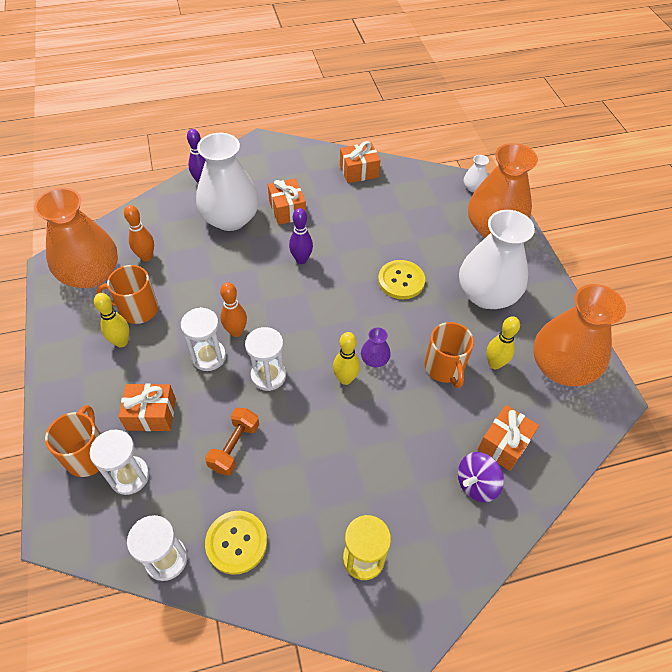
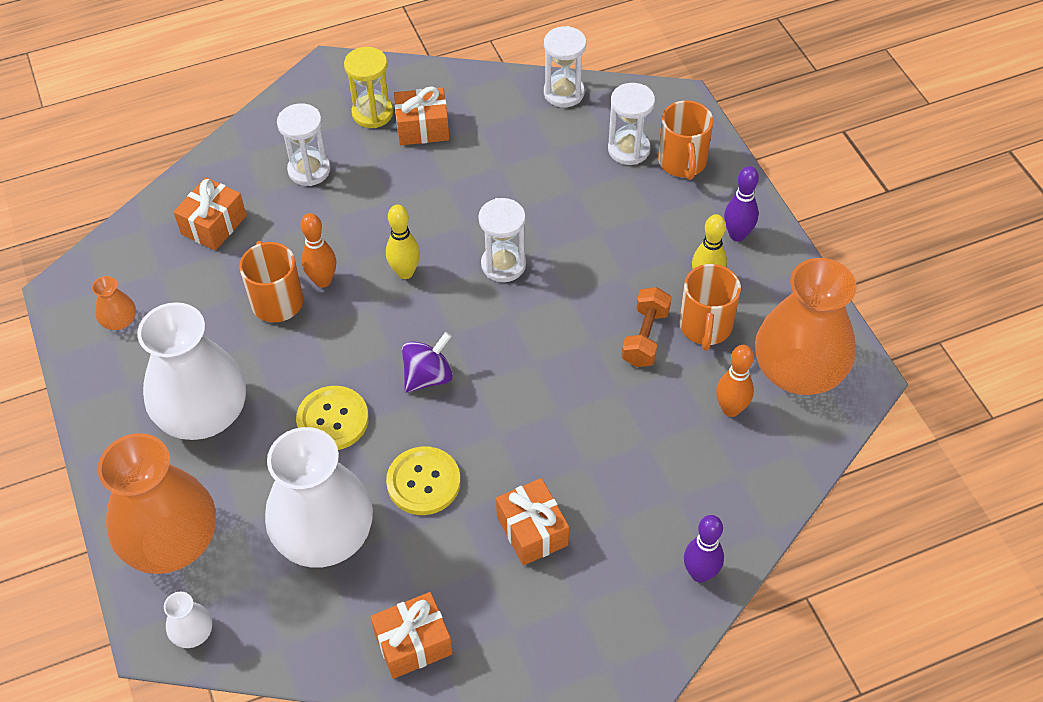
camera: 175 degrees right, 0 degrees up
(137, 309) = (705, 327): orange mug -> orange mug turned 105 degrees clockwise
(151, 414) = (631, 207): orange gift -> orange gift (422, 128)
(208, 356) = (586, 278): white hourglass -> white hourglass (309, 170)
(230, 218) = (624, 499): white vase -> white vase (324, 535)
(234, 447) = (524, 187): orange dumbbell -> orange dumbbell (645, 337)
(236, 331) = (559, 314): orange bowling pin -> orange bowling pin (323, 281)
(236, 542) = (499, 111): yellow button -> yellow button (423, 482)
(301, 260) = (490, 436): purple bowling pin -> purple bowling pin (737, 235)
(374, 359) = (369, 300): purple vase -> none
(476, 484) = (252, 184): purple spinning top -> purple spinning top (428, 376)
(494, 364) = (209, 314): yellow bowling pin -> none
(561, 367) = (119, 321): orange vase -> orange vase, size x0.42

